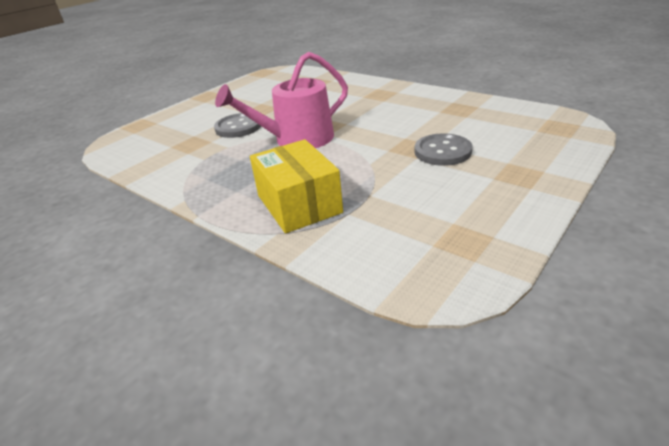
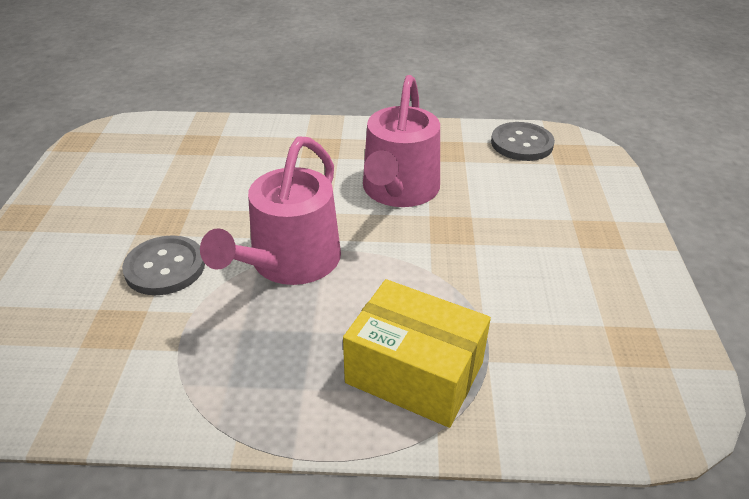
camera: 40 degrees left, 5 degrees up
(401, 122) = (399, 190): none -> pink watering can
(442, 151) = (494, 225): grey button -> grey button (521, 143)

